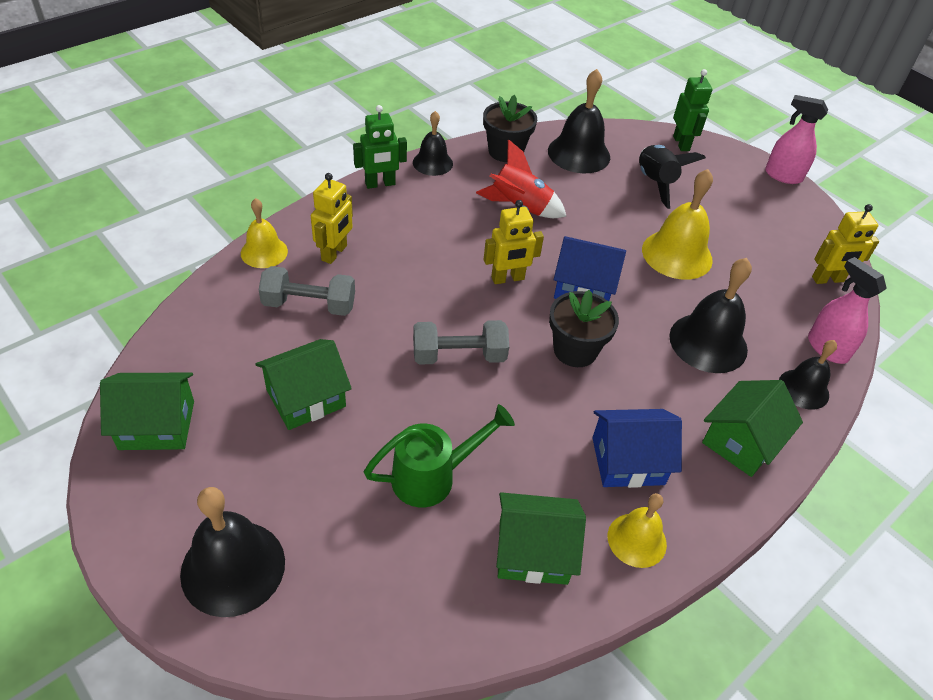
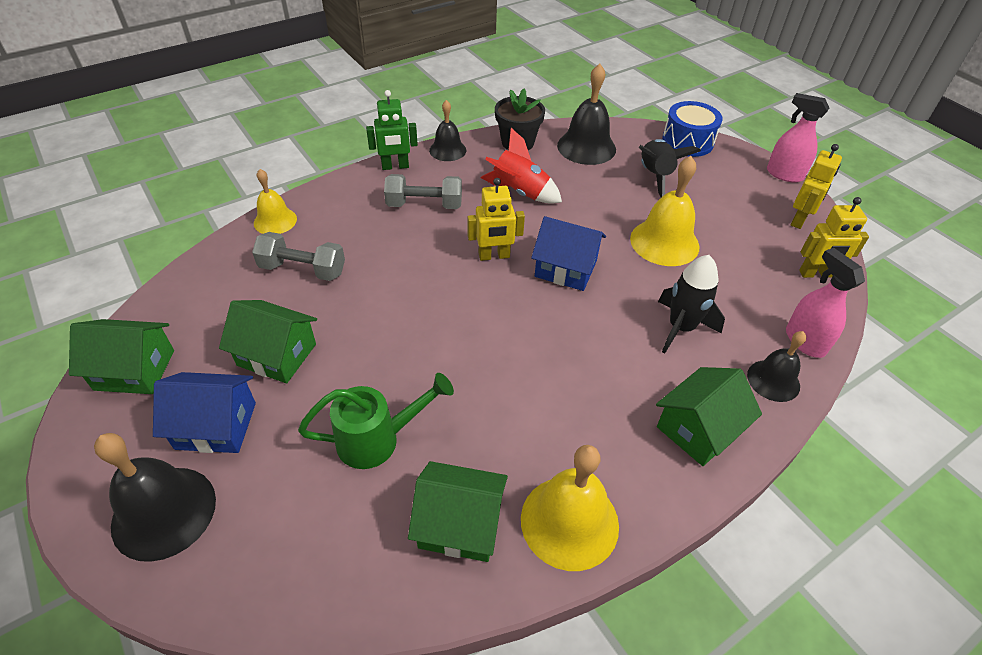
camera: 10 degrees right, 0 degrees up
(306, 398) = (277, 355): green house -> green house turned 45 degrees clockwise
(334, 253) = (338, 225): yellow robot -> yellow robot (799, 220)
(459, 356) = (431, 325): grey dumbbell -> grey dumbbell (424, 205)
(575, 350) = (545, 327): black flower pot -> none
(628, 461) = (576, 439): blue house -> blue house (216, 425)
(637, 540) = (569, 521): yellow bell -> yellow bell, size x1.61
(681, 143) = (687, 141): green robot -> blue drum
(708, 342) = (681, 328): black bell -> black rocket

